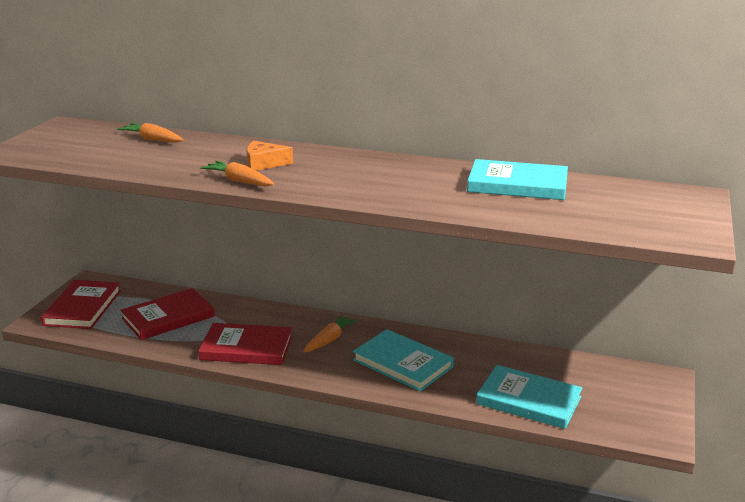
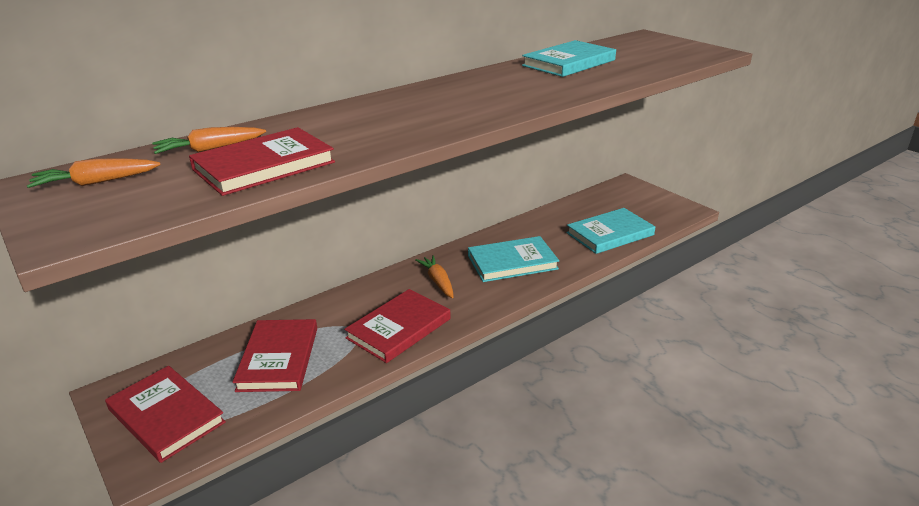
camera: 55 degrees left, 5 degrees up
(140, 160) = (264, 166): none -> red book
(239, 181) = (413, 137): orange carrot -> orange carrot (96, 182)
(264, 163) = (383, 119): orange cheese -> none

